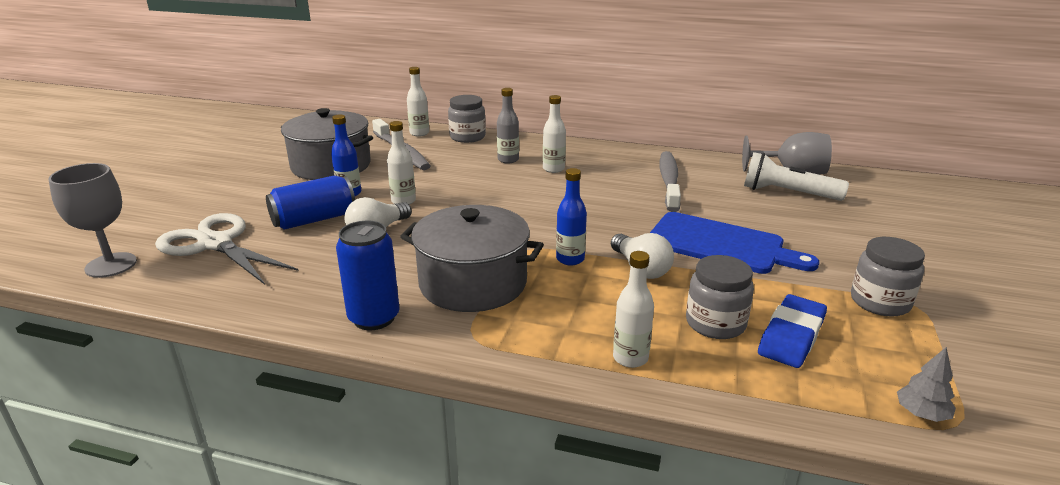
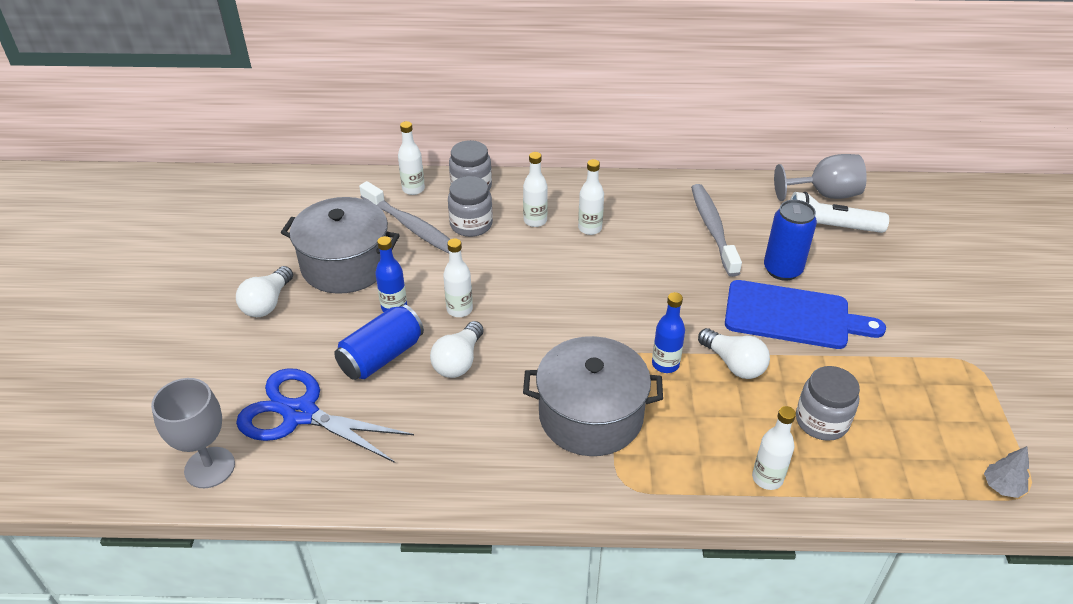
camera: 15 degrees left, 15 degrees up
(215, 244) = (300, 414): white scissors -> blue scissors
(250, 179) = (267, 303): none -> white light bulb
(374, 318) = (523, 481): blue can -> blue can (782, 270)
(508, 160) = (535, 221): grey bottle -> white bottle
(791, 336) = (886, 423): blue eraser -> none
(880, 302) = (945, 365): grey jar -> grey jar (471, 224)

